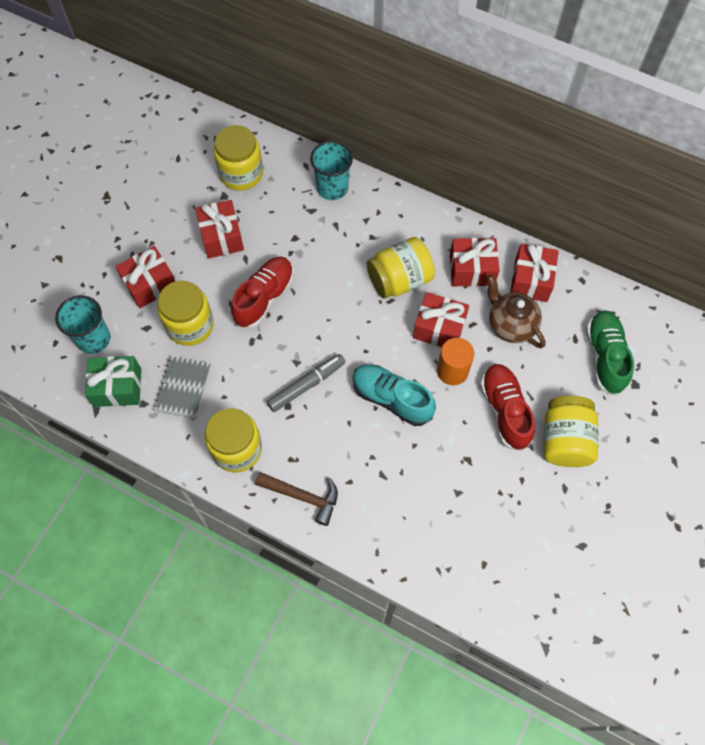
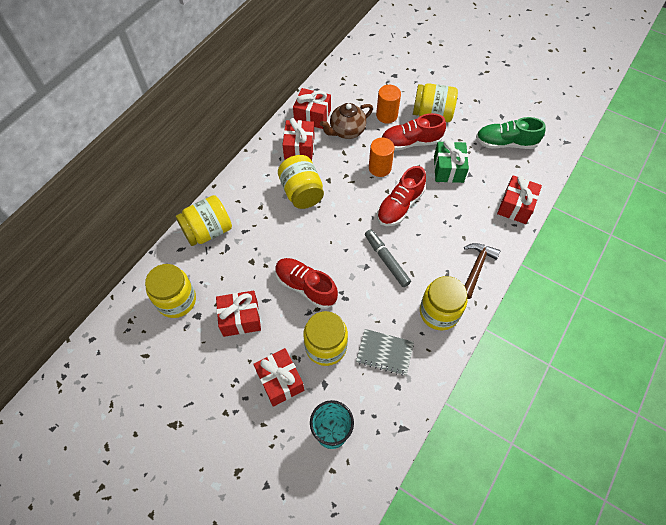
camera: 85 degrees left, 5 degrees down
(117, 387) = (381, 409): green gift -> green gift (448, 169)
(332, 188) = (208, 231): turquoise cup -> yellow jar
(391, 398) = (400, 206): turquoise shoe -> red shoe
(439, 328) = (345, 172): red gift -> red gift (515, 206)
(550, 376) = (386, 115): none -> orange cylinder
(605, 357) = (374, 86): green shoe -> green shoe (505, 143)

